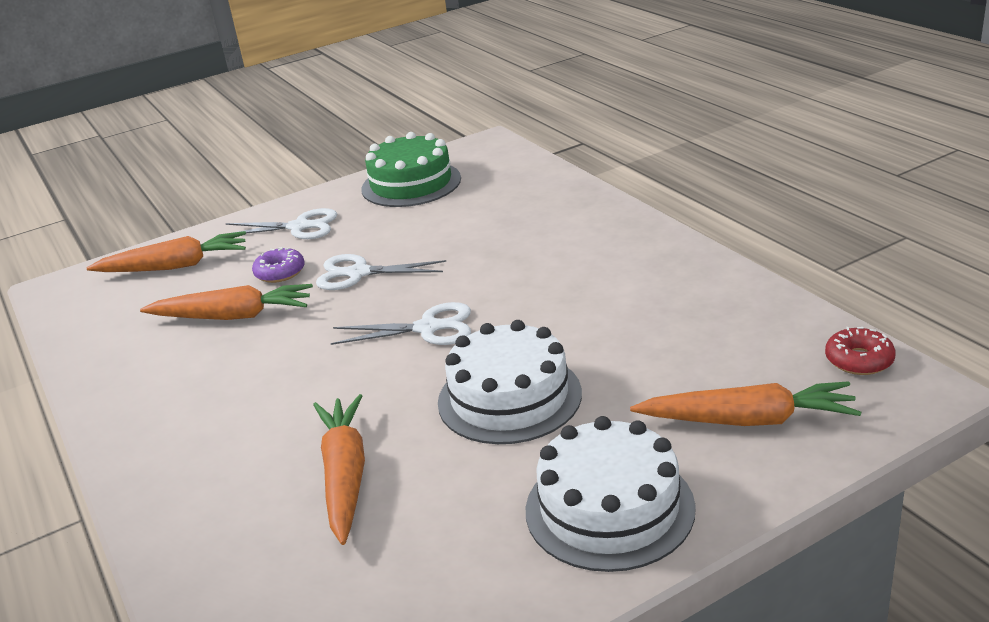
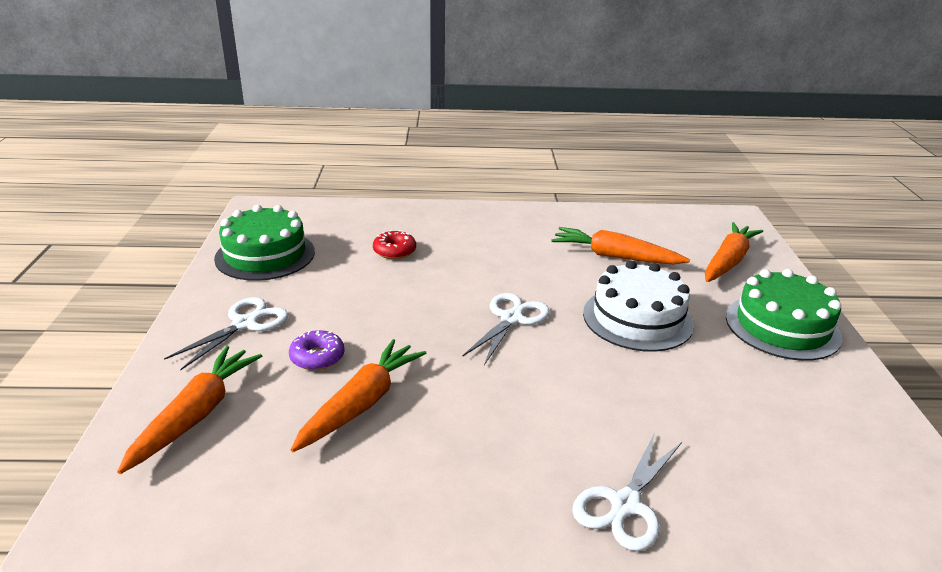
camera: 65 degrees left, 0 degrees up
(345, 476) = (677, 411): orange carrot -> orange carrot (615, 256)
(359, 273) = (382, 321): white scissors -> white scissors (625, 504)
(609, 508) = (782, 326): white cake -> green cake
(859, 360) = (698, 218): red donut -> red donut (394, 251)

